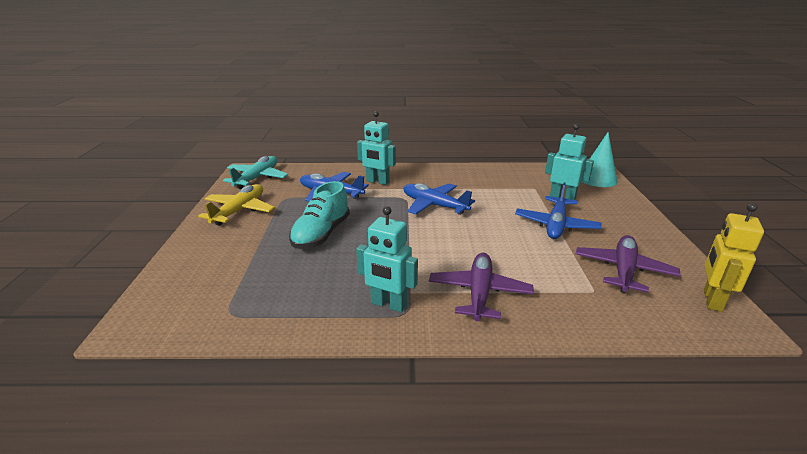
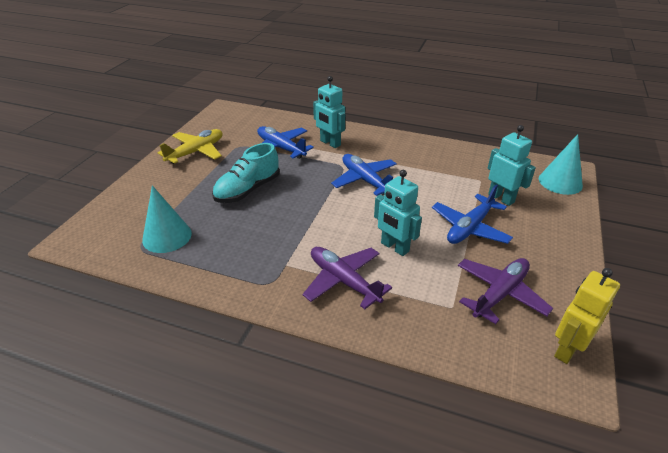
camera: 20 degrees right, 10 degrees up
(257, 178) = (228, 119): turquoise plane -> none
(257, 295) = (167, 236): none -> turquoise cone
(388, 304) = (260, 272): turquoise robot -> turquoise robot (394, 247)
(479, 293) = (343, 281): purple plane -> purple plane turned 75 degrees counterclockwise

